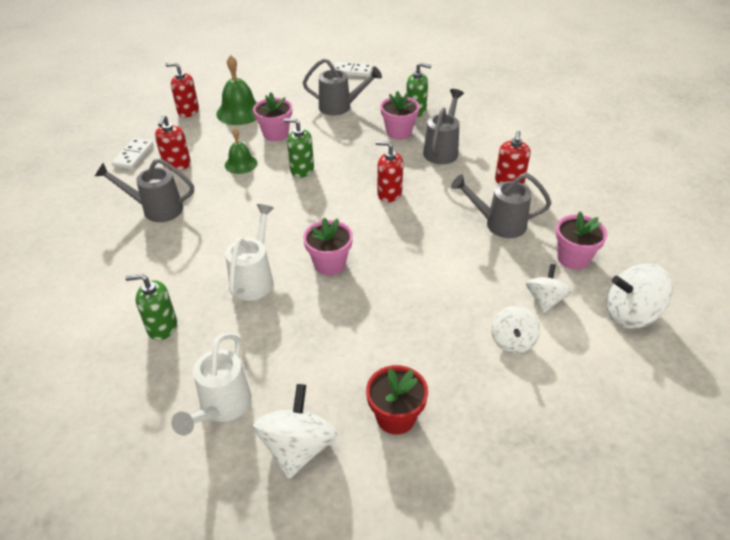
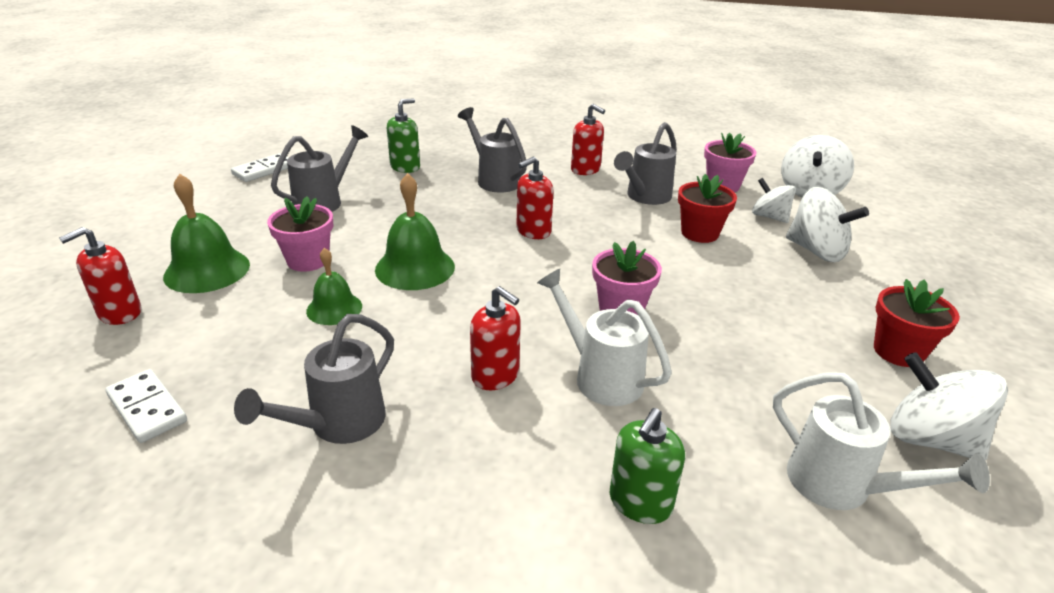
camera: 60 degrees left, 10 degrees down
(177, 164) = (248, 367): red soap dispenser -> red soap dispenser (495, 375)
(302, 170) = (415, 268): green soap dispenser -> green bell
(399, 132) = (429, 188): pink flower pot -> none
(471, 269) = (699, 233): none -> red flower pot
(512, 341) = (816, 251): white spinning top -> white spinning top, size x1.53

